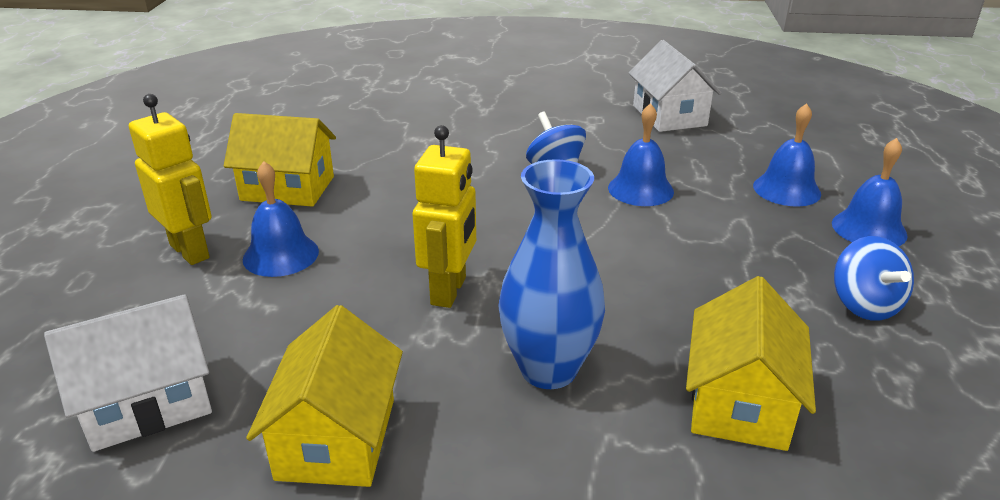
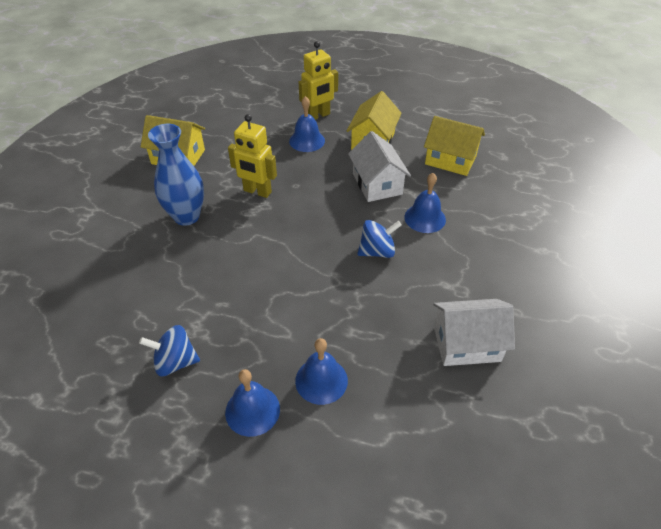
camera: 100 degrees right, 15 degrees up
(147, 403) = (219, 115): white house -> white house (377, 184)
(640, 189) = (340, 290): blue bell -> blue bell (425, 218)
(739, 402) = (134, 275): yellow house -> yellow house (450, 160)

